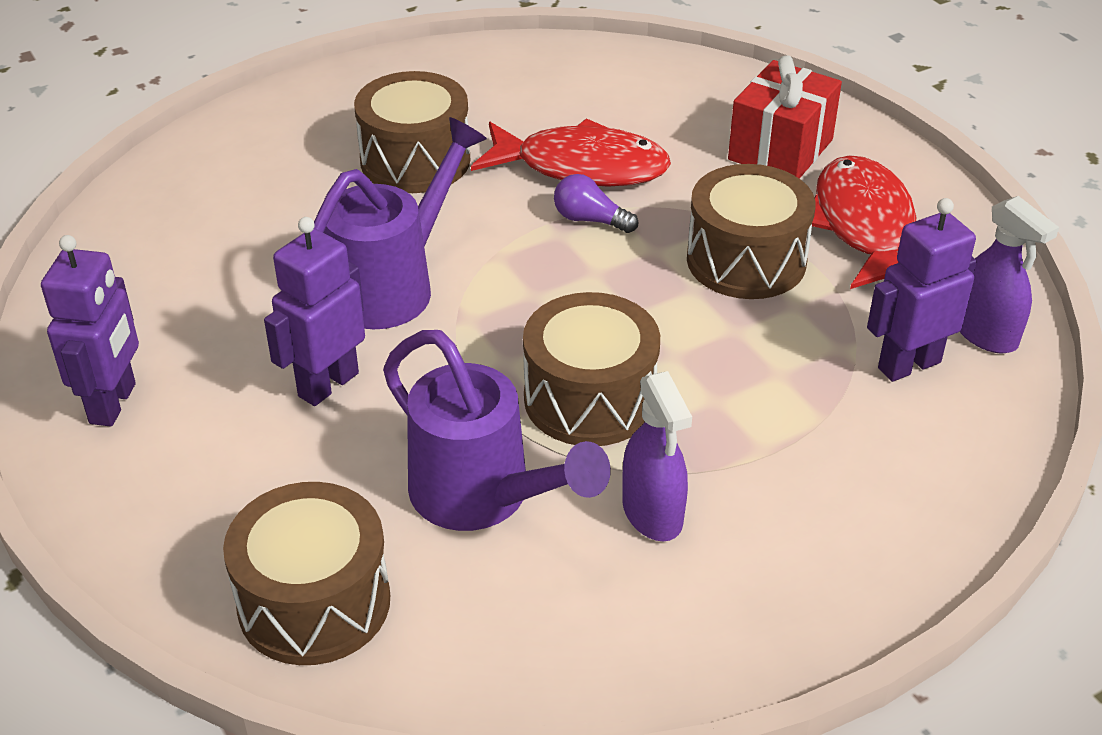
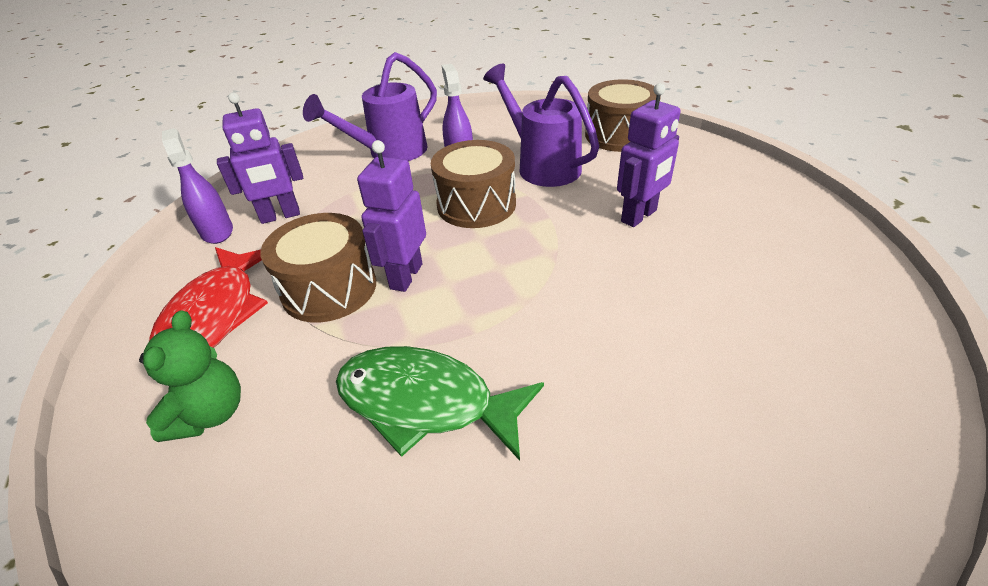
camera: 170 degrees left, 0 degrees up
(114, 404) = (775, 210): purple robot -> purple robot (405, 276)
(392, 285) = (608, 280): purple watering can -> purple watering can (390, 152)
(415, 160) = (606, 427): brown drum -> none
(581, 167) = (426, 402): red fish -> green fish
(590, 220) = (437, 334): purple light bulb -> none
(780, 149) = (210, 414): red gift -> green teddy bear

